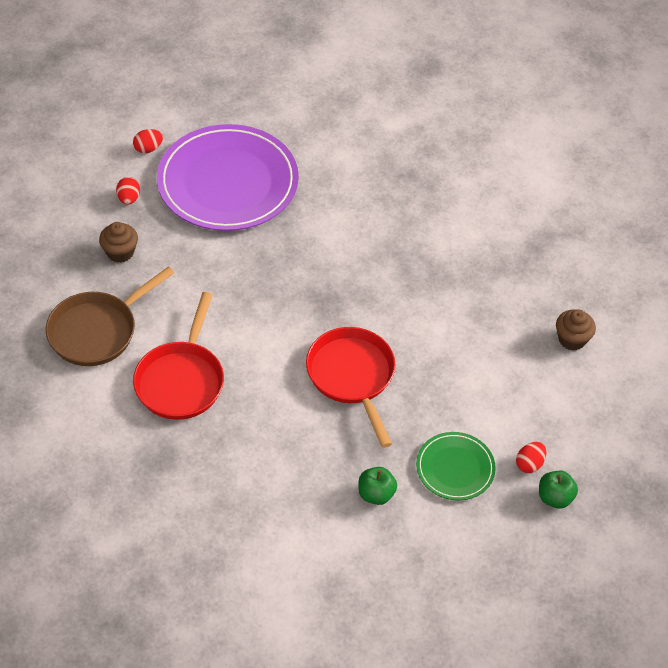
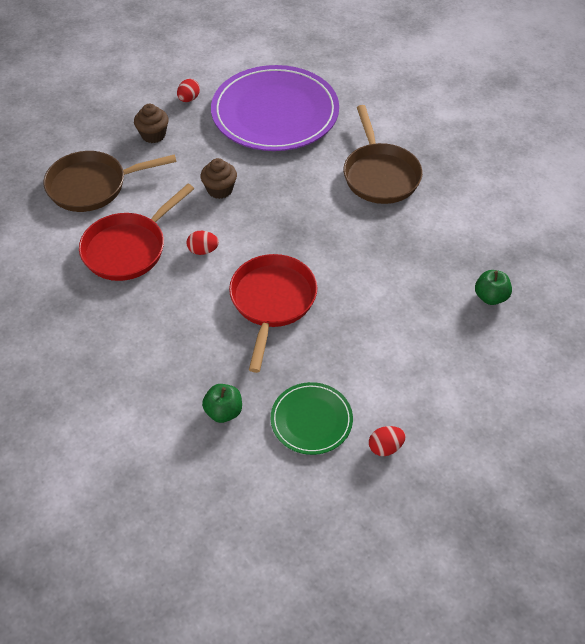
camera: 30 degrees right, 0 degrees up
(148, 148) = (230, 69): red egg -> red egg (203, 250)
(371, 211) = (380, 175): none -> brown pan
(555, 497) = (390, 490): green apple -> green apple (490, 297)
(572, 339) = (499, 350): brown cupcake -> brown cupcake (220, 189)

